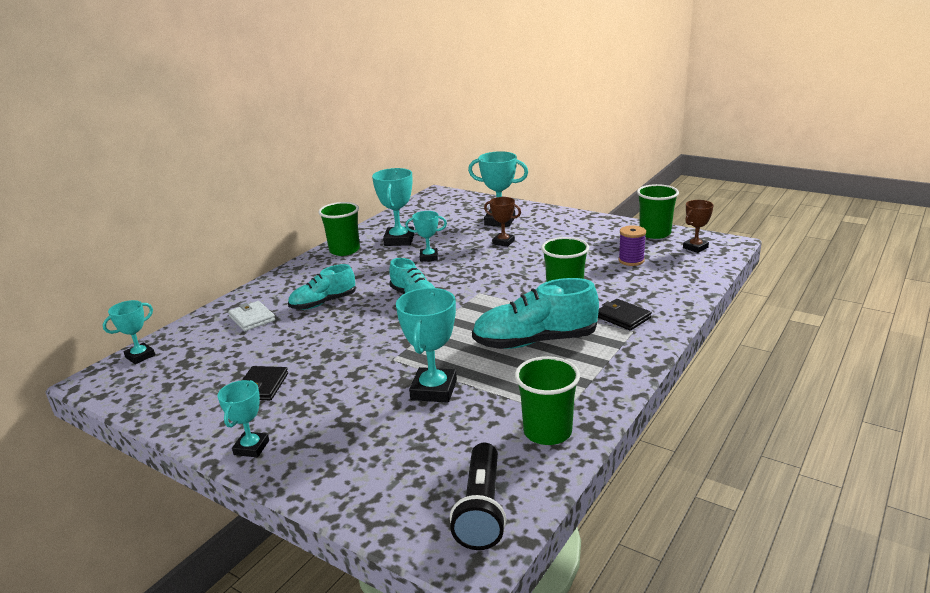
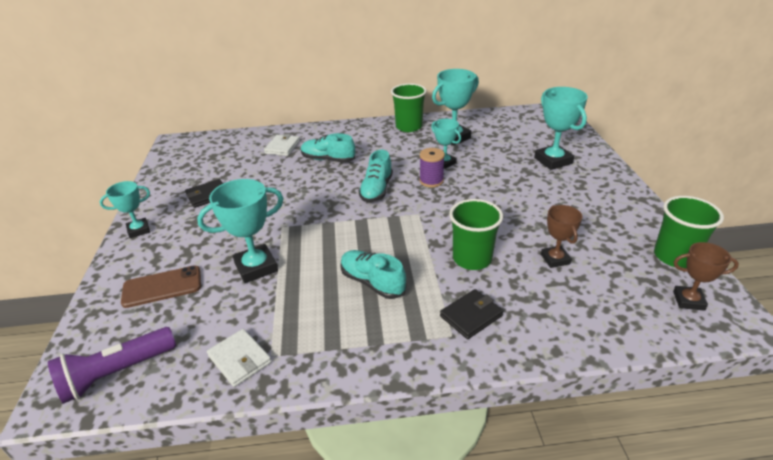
camera: 50 degrees right, 10 degrees up
(140, 356) = (208, 139): turquoise trophy -> none
(383, 453) = (162, 287): none -> brown phone
(482, 509) = (116, 373): black flashlight -> purple flashlight
(503, 242) = (518, 181): brown trophy -> brown trophy (555, 259)
(535, 341) = (372, 282): turquoise shoe -> turquoise shoe, size x0.63
(547, 432) = (240, 359): green cup -> white wallet
(623, 317) = (471, 316): black wallet -> black wallet turned 45 degrees clockwise
(631, 260) = (590, 268): purple spool -> purple spool (431, 181)

